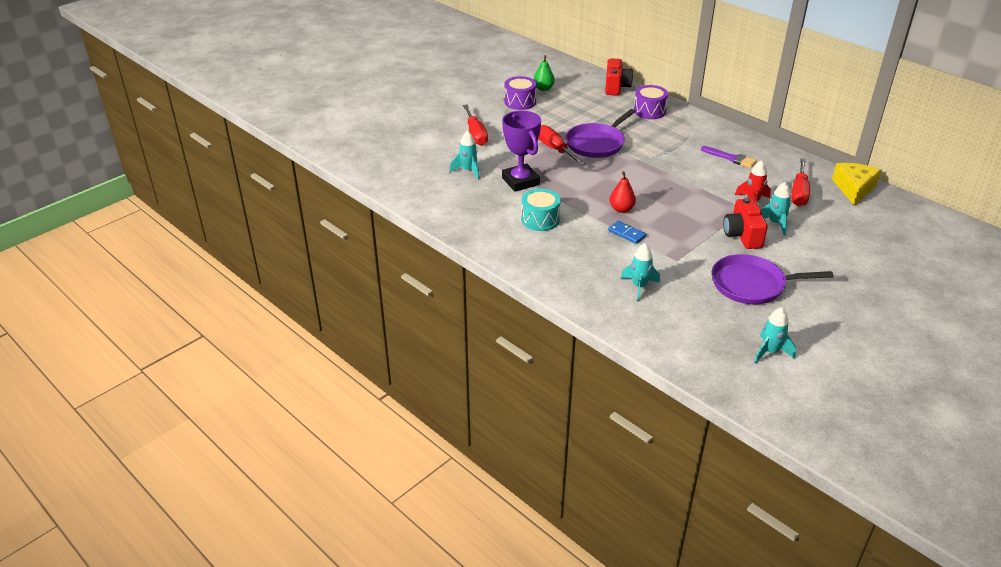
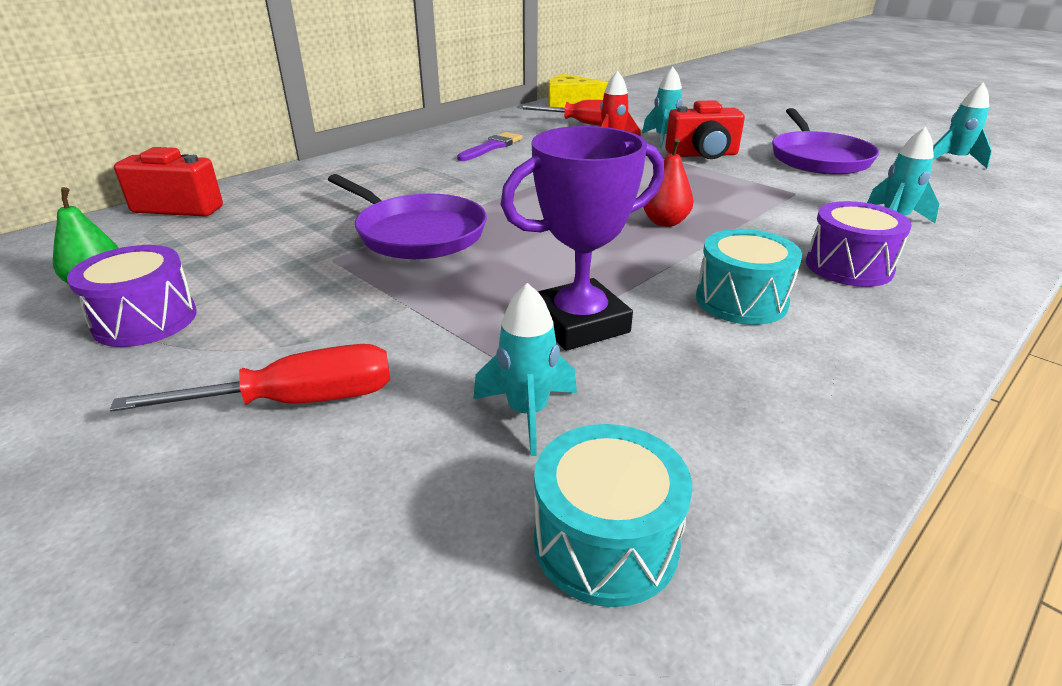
camera: 90 degrees left, 5 degrees down
(418, 181) = (606, 542): none -> turquoise drum
(555, 149) = (430, 277): red screwdriver -> none
(627, 234) = (743, 221): blue domino -> none
(649, 111) = (309, 185): purple drum -> purple drum (848, 266)

